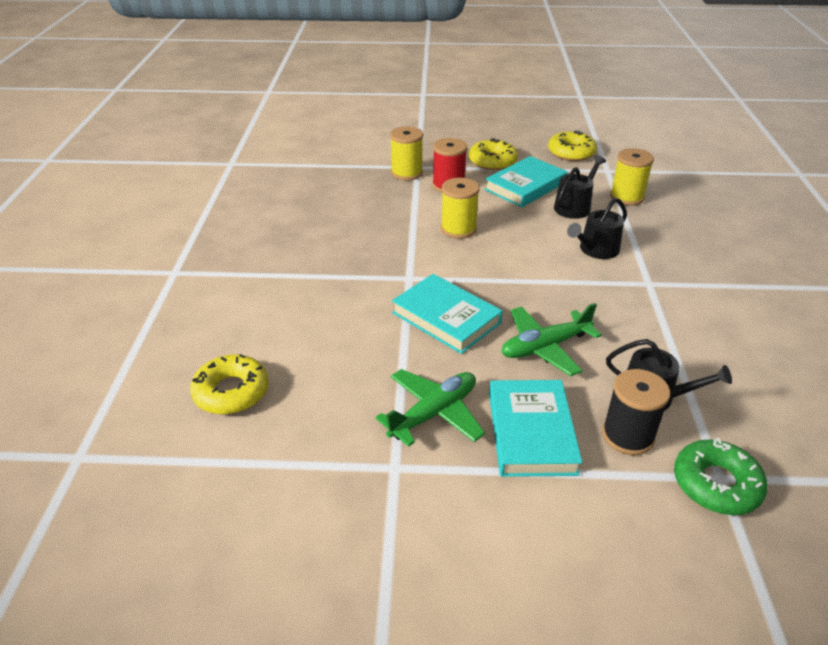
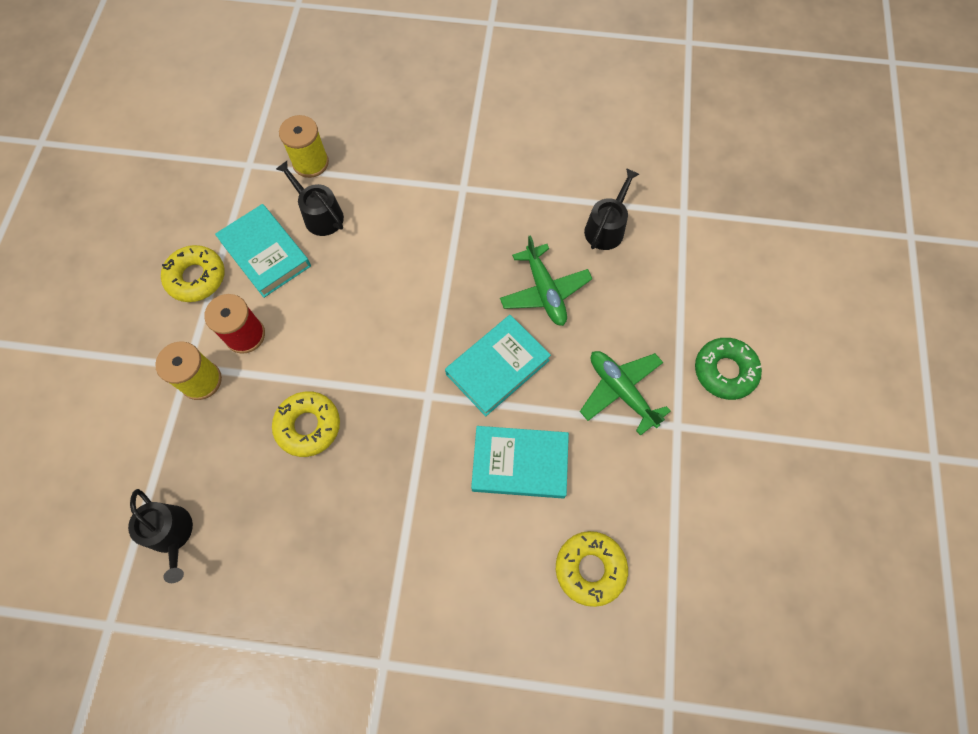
camera: 85 degrees left, 30 degrees up
(458, 229) = (344, 336): yellow spool -> none
(531, 432) = (642, 322): turquoise book -> turquoise book (519, 463)
(571, 152) = (197, 189): yellow donut -> yellow donut (308, 426)
(595, 250) = (404, 216): black watering can -> black watering can (172, 534)
(628, 436) = (646, 257): black spool -> none
(716, 484) = (689, 216): green donut -> green donut (725, 371)

